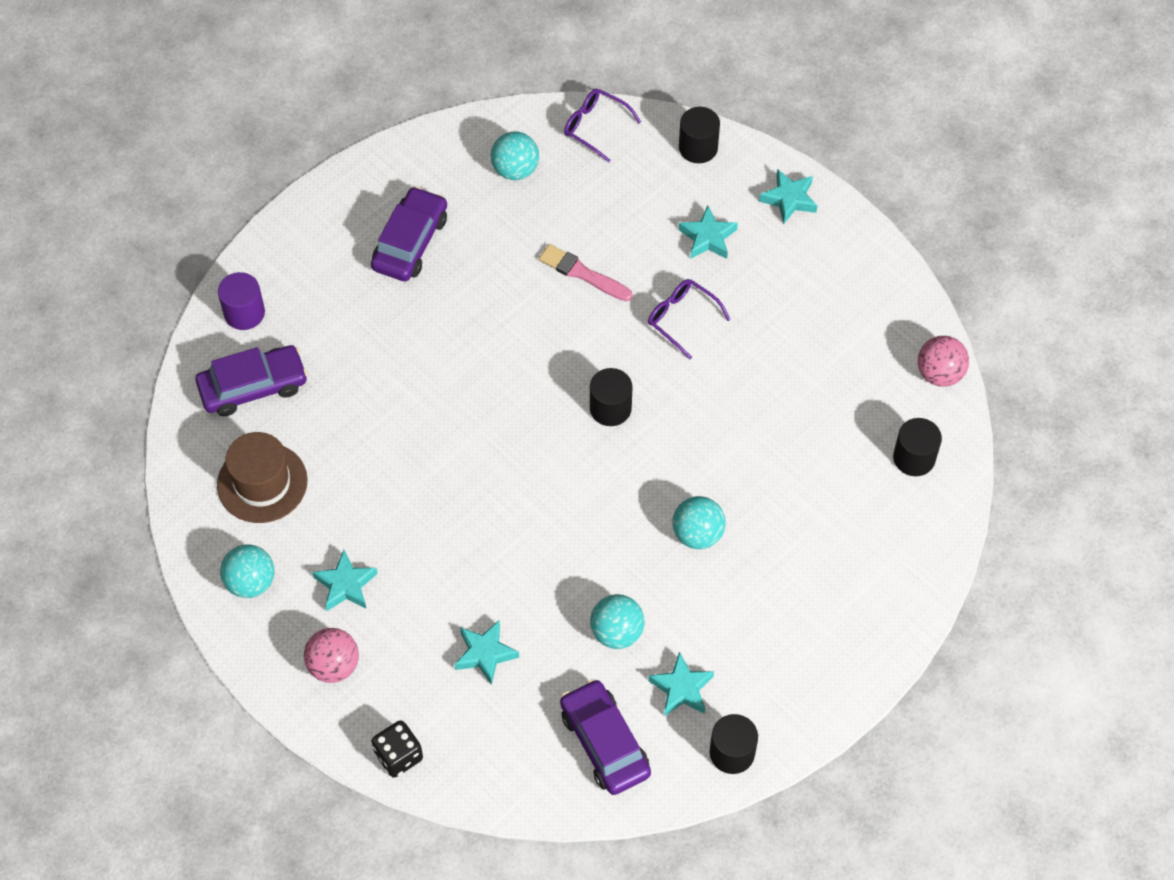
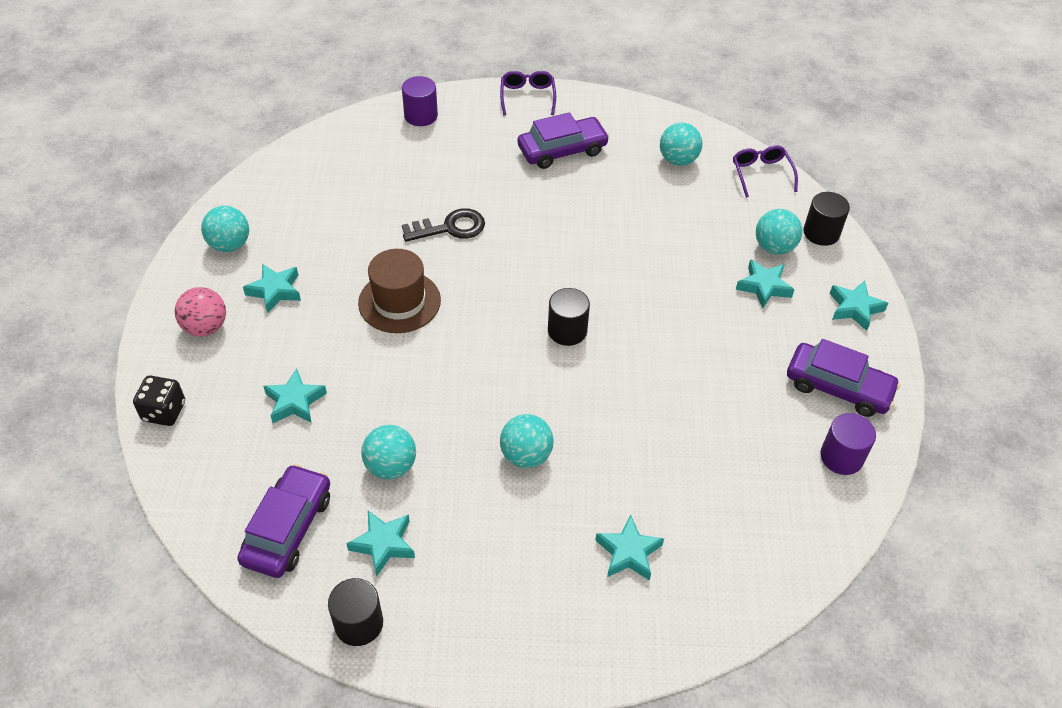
camera: 45 degrees right, 10 degrees down
(253, 387) = (374, 153): purple car -> purple car (838, 387)
(262, 483) = (309, 201): brown hat -> brown hat (399, 302)
(411, 400) = (450, 227): none -> black key
(582, 273) = (649, 243): pink brush -> none
(678, 193) = (774, 247): none -> turquoise ball
(682, 318) = (685, 318): purple glasses -> purple glasses (527, 97)
(841, 537) = (628, 552): none -> turquoise star
(899, 336) = (841, 457): none -> purple cylinder
(914, 458) = (755, 549): black cylinder -> none
(939, 373) = (846, 509): pink ball -> none

